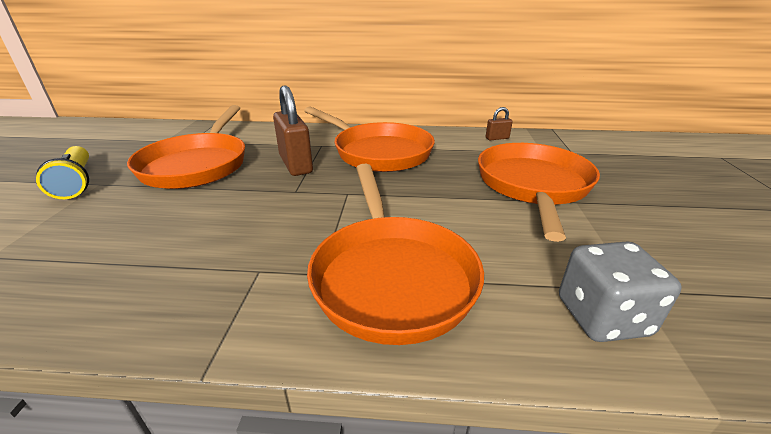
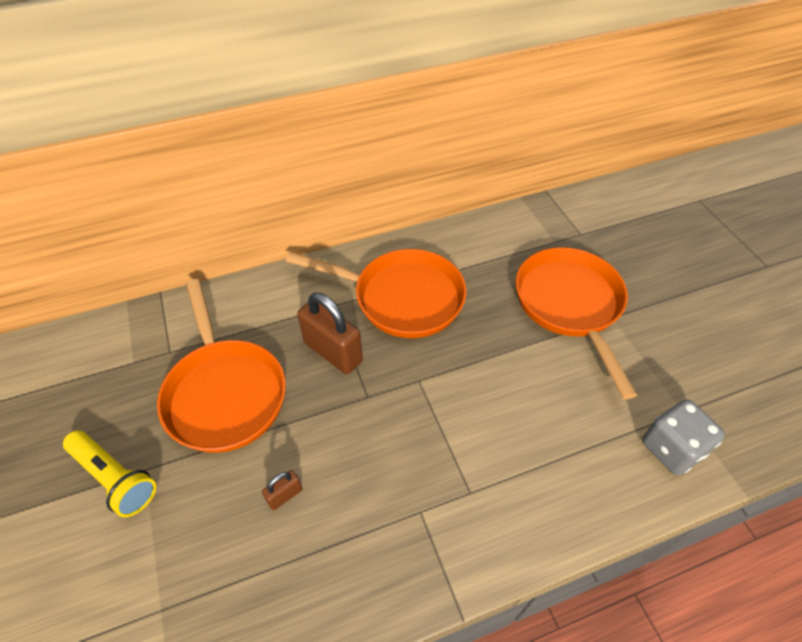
camera: 25 degrees left, 20 degrees up
(391, 276) = (523, 471): orange pan -> none
(497, 138) = (503, 229): brown padlock -> brown padlock (285, 495)

